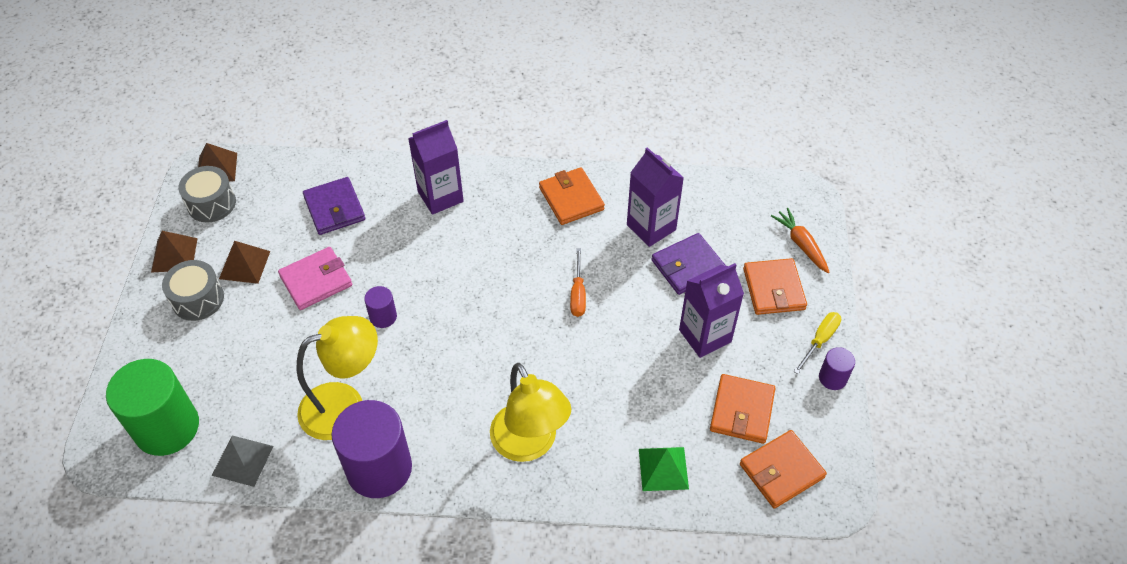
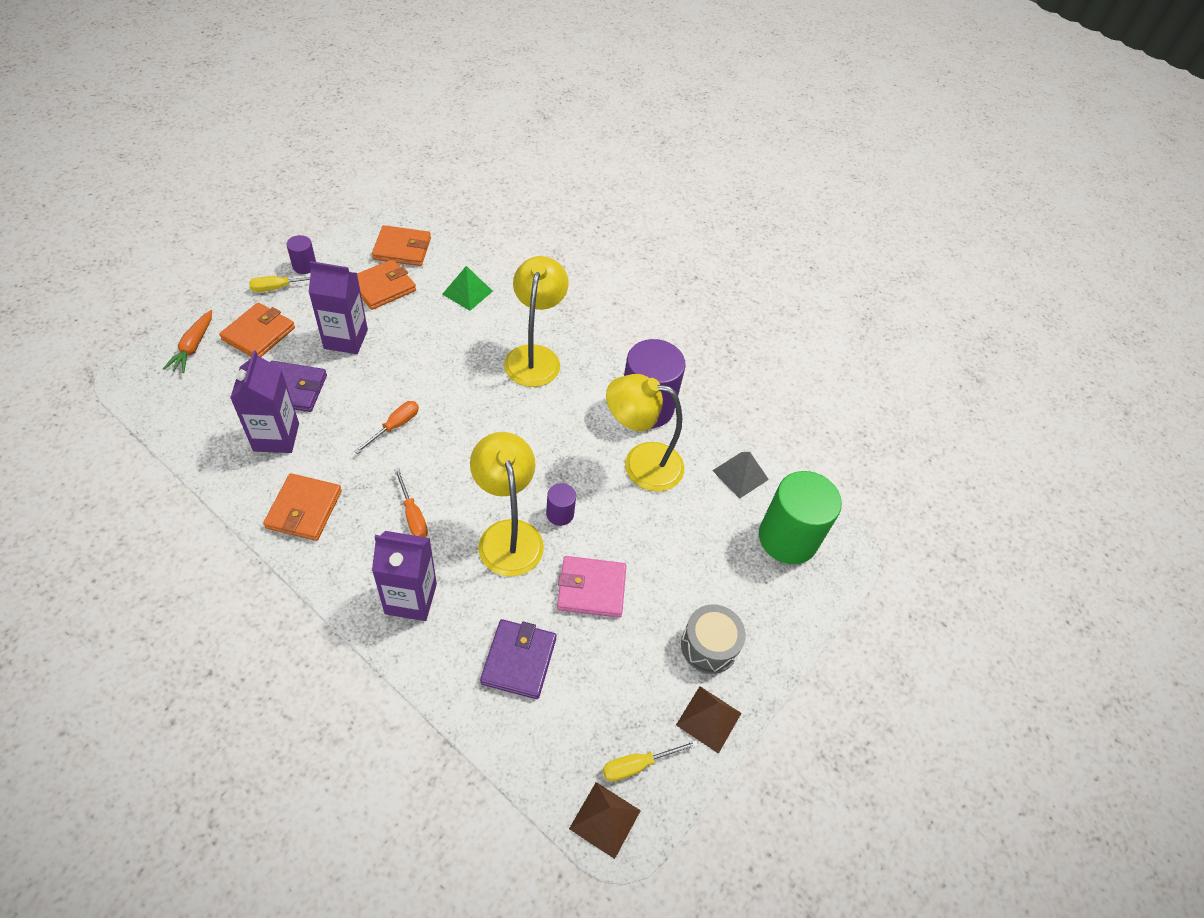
camera: 150 degrees left, 0 degrees up
(211, 203) = (637, 765): grey drum -> yellow screwdriver
(244, 265) = (646, 654): brown pyramid -> none
(410, 275) = (508, 535): none -> yellow lamp
(493, 243) = (413, 515): none -> orange screwdriver

